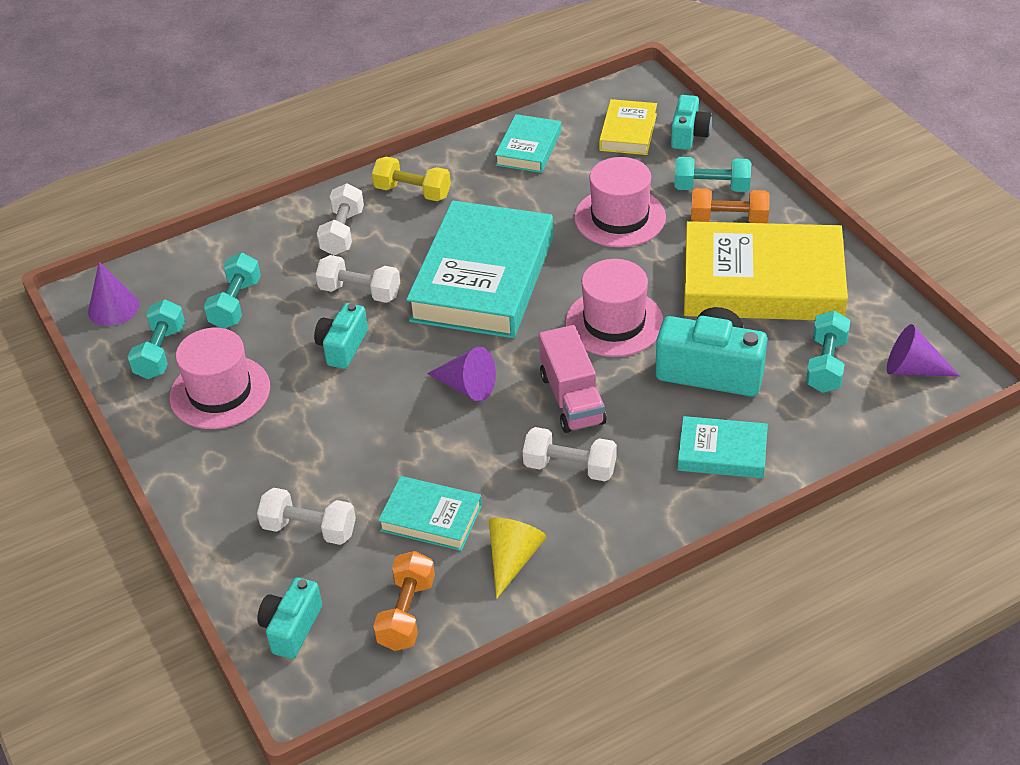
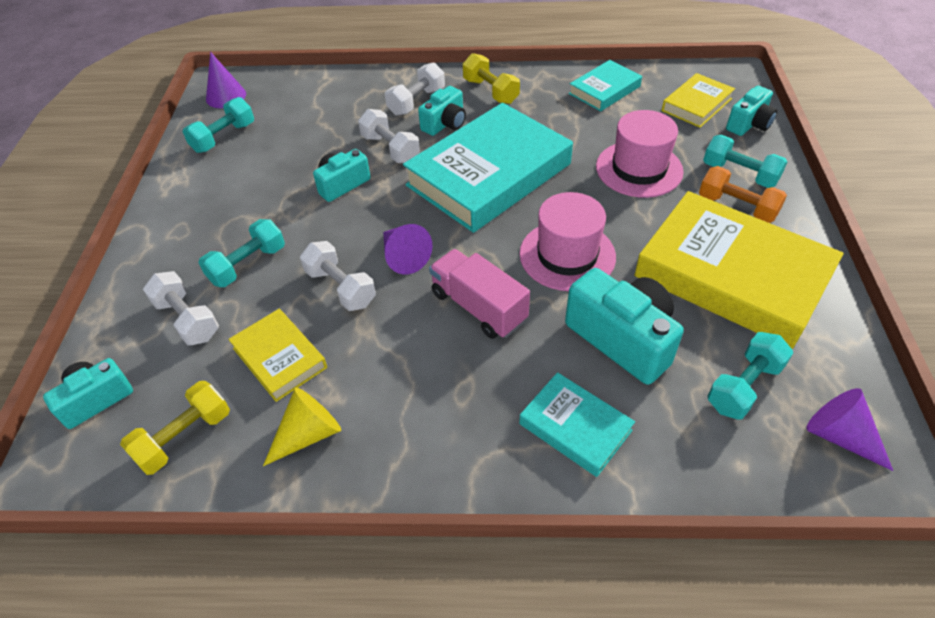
camera: 30 degrees right, 5 degrees up
(220, 392) = (232, 182): pink hat -> none
(235, 304) = (301, 124): turquoise dumbbell -> turquoise dumbbell (248, 265)
(394, 244) = (445, 124): none -> turquoise camera
(406, 613) = (184, 437): orange dumbbell -> yellow dumbbell
(431, 518) = (279, 358): turquoise book -> yellow book
(570, 467) = (426, 370): white dumbbell -> white dumbbell (340, 287)
(572, 399) = (478, 307): pink truck -> pink truck turned 120 degrees clockwise

